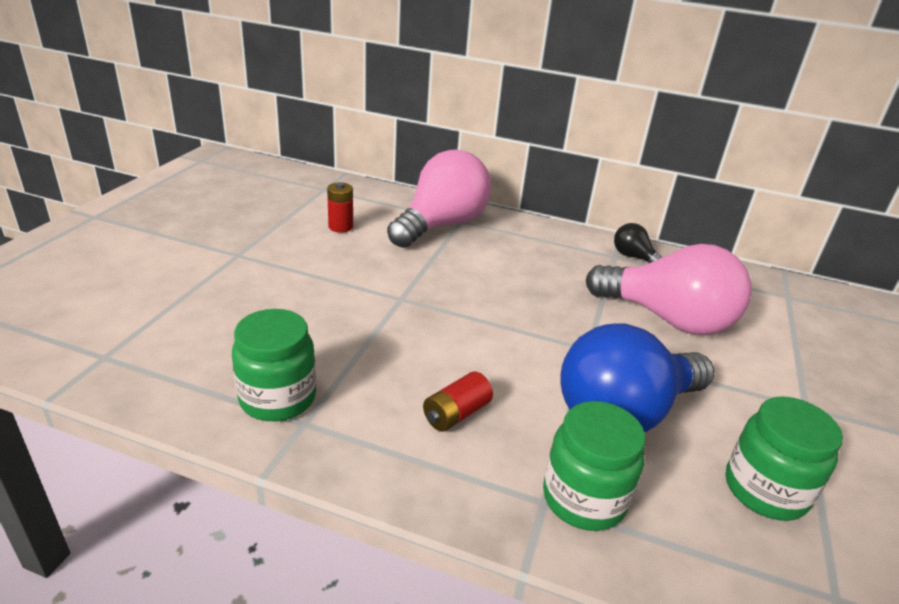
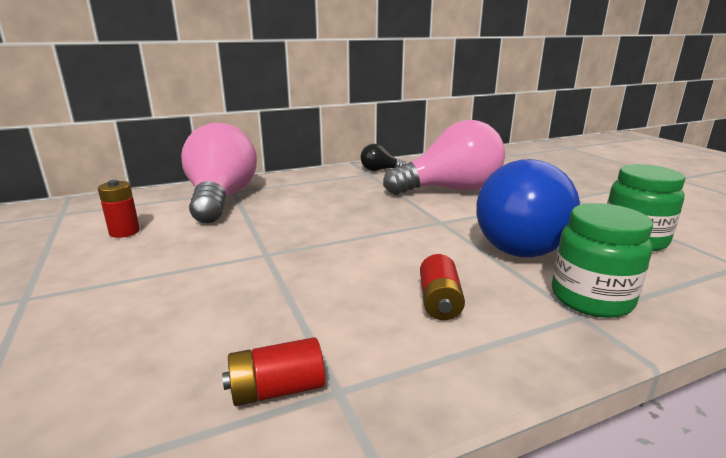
camera: 40 degrees left, 10 degrees down
(278, 398) = (277, 389): green jar -> red battery

